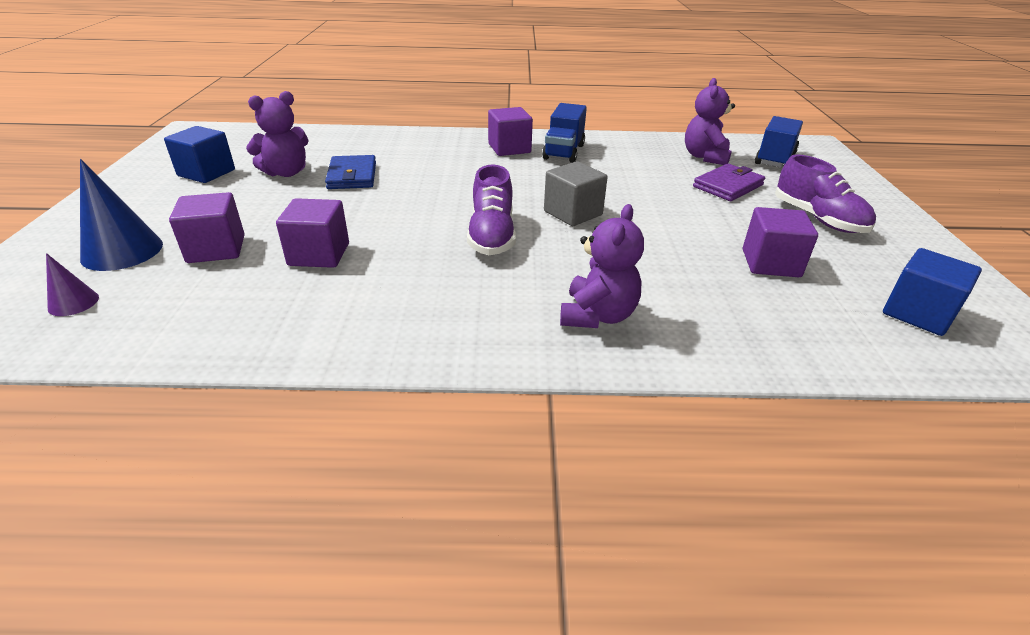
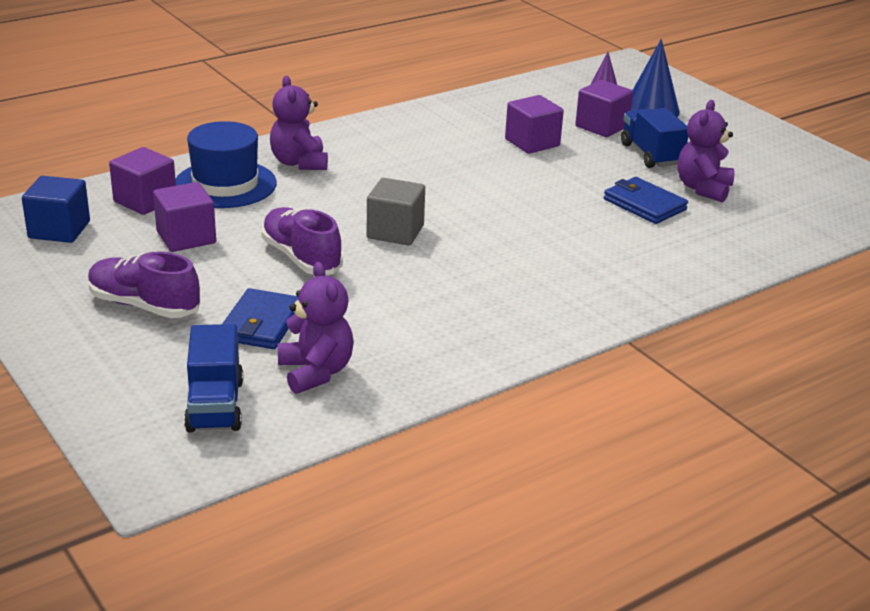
camera: 145 degrees right, 5 degrees down
(206, 173) = (759, 167): blue cube -> none
(492, 236) = (436, 190): purple shoe -> purple shoe (301, 258)
(509, 148) = (566, 296): purple cube -> purple cube (145, 201)
(564, 152) = (499, 313): blue truck -> blue truck (651, 154)
(706, 314) = (225, 184): none -> blue hat
(728, 186) = (261, 323): purple wallet -> blue wallet

